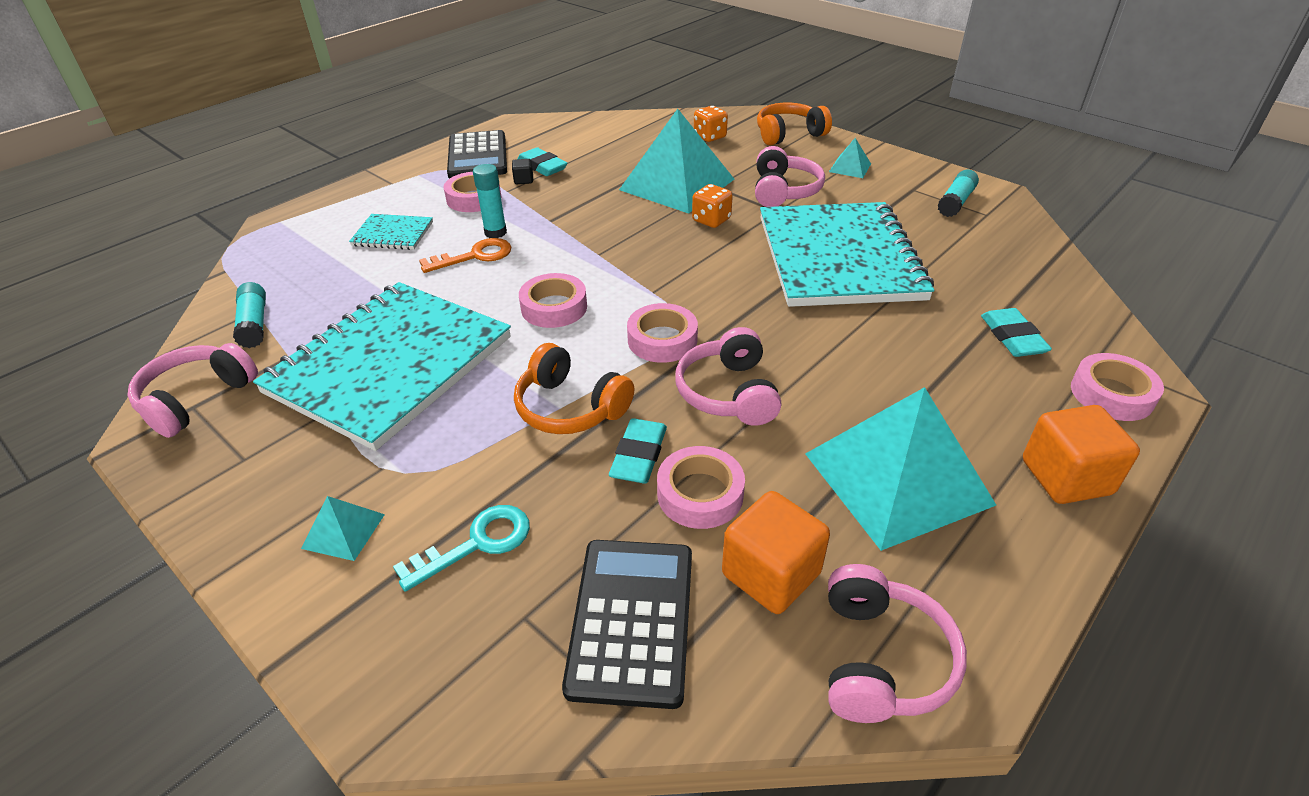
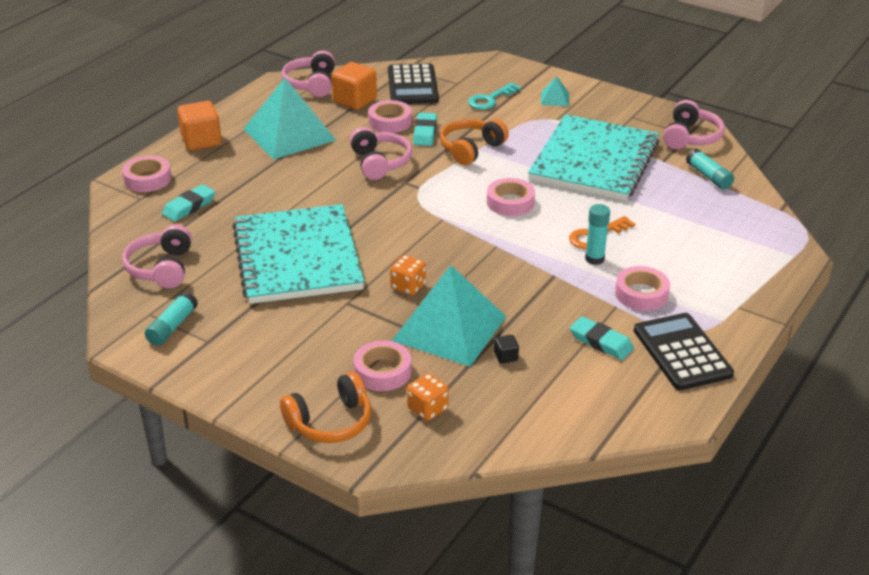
camera: 170 degrees right, 5 degrees down
(393, 234) = (681, 250): turquoise notebook -> none
(523, 180) = (608, 321): black cube -> black cube (505, 356)
(570, 407) = (471, 149): orange headphones -> orange headphones turned 75 degrees counterclockwise
(662, 340) = (427, 187): pink tape -> pink tape (382, 371)
(783, 191) = (340, 327): pink headphones -> pink headphones (162, 268)
(850, 167) = (266, 368): turquoise pyramid -> none
(1012, 337) = (189, 207): turquoise eraser -> turquoise eraser turned 60 degrees clockwise

